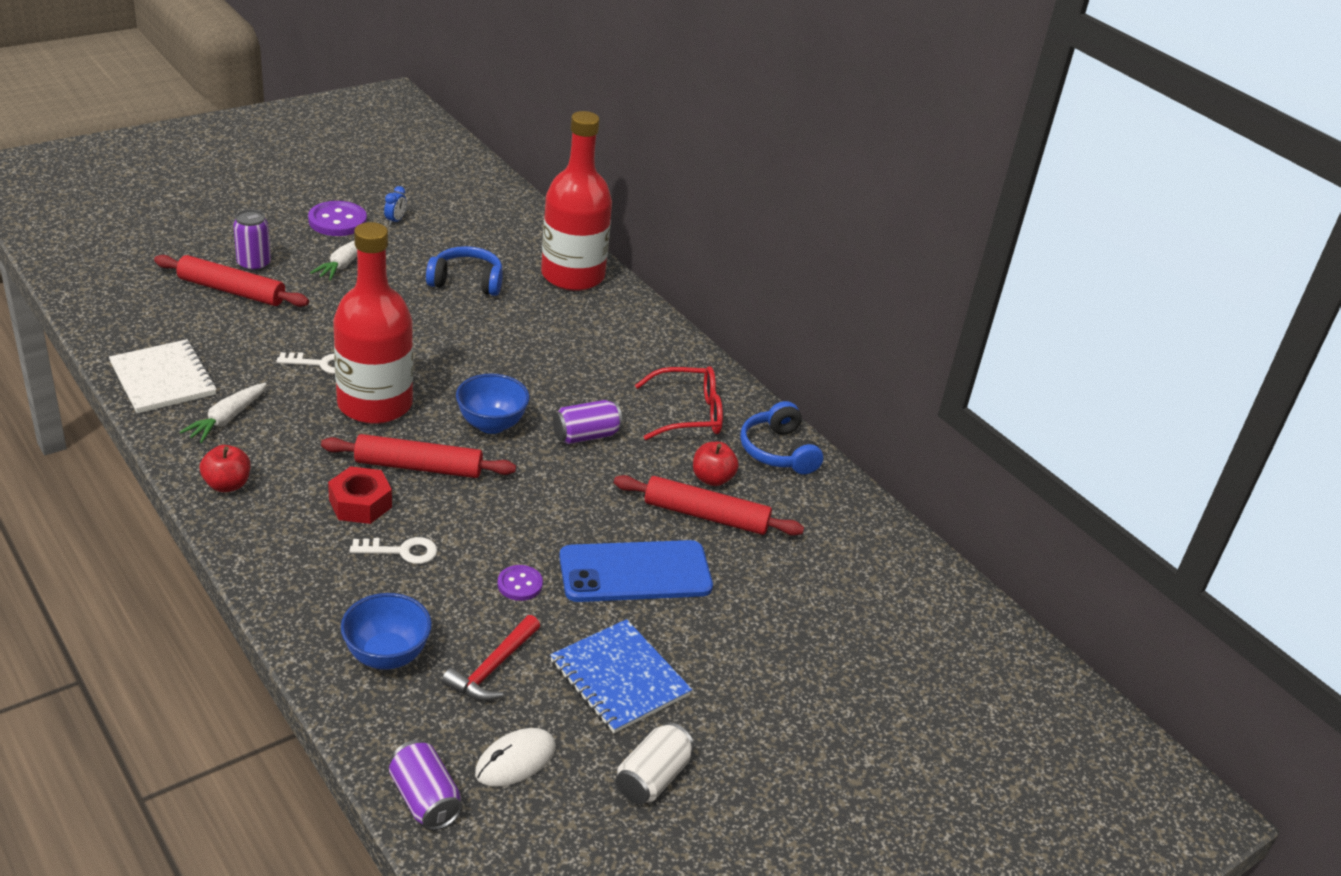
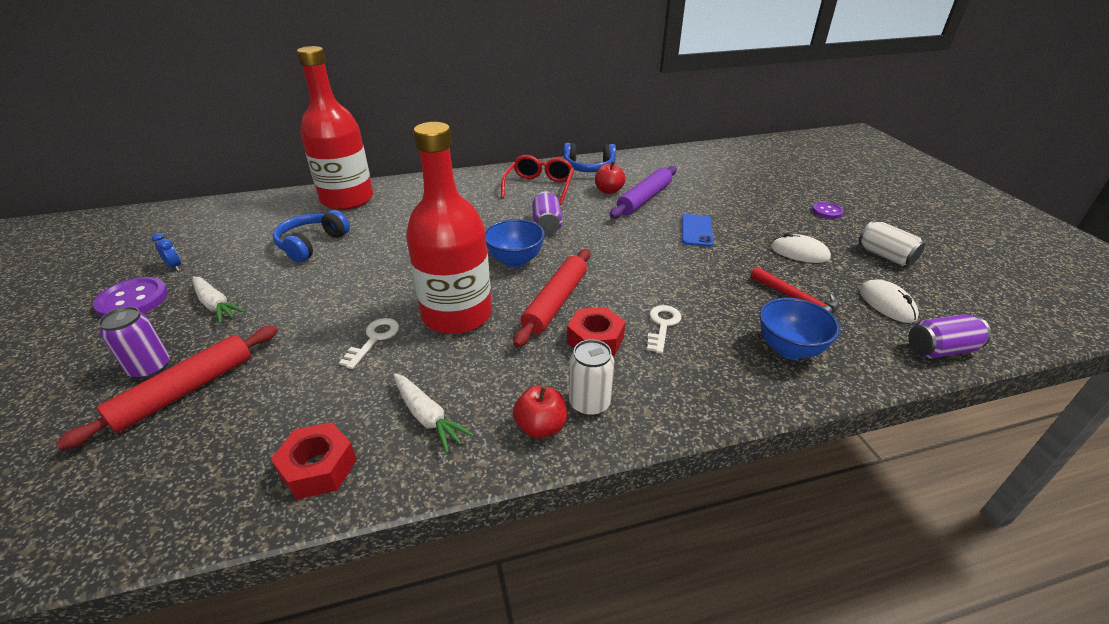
camera: 65 degrees left, 0 degrees up
(163, 379) = (318, 468): white notebook -> red nut
(263, 510) = (589, 404): none -> white can
(520, 584) = (706, 276): purple button -> purple button (827, 211)
(619, 678) = (799, 252): blue notebook -> white mouse
(635, 572) = (696, 230): blue phone -> blue phone, size x0.57
(706, 515) = (644, 199): red rolling pin -> purple rolling pin

